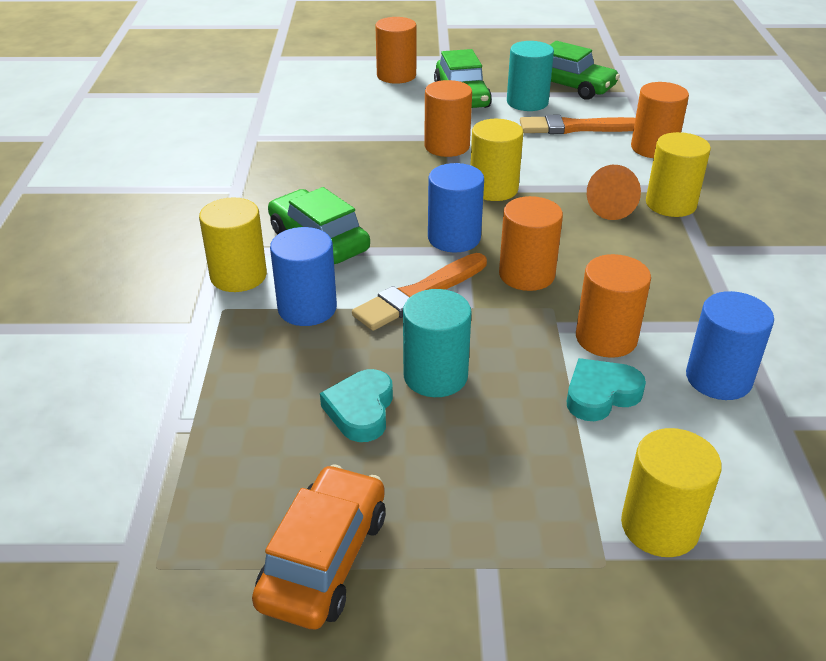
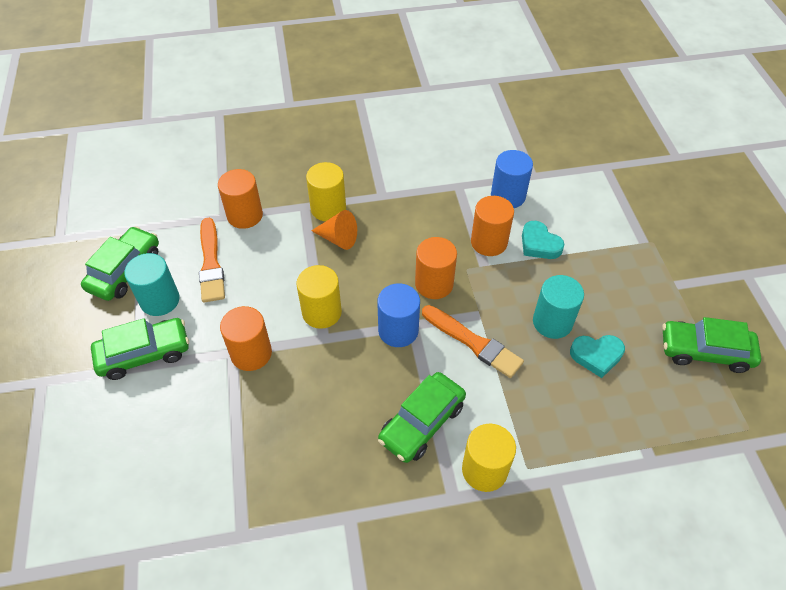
camera: 100 degrees left, 15 degrees up
(307, 308) = (509, 409): blue cylinder -> none
(324, 559) = (705, 351): orange car -> green car
(396, 75) = (88, 421): orange cylinder -> none
(659, 526) = (621, 222): yellow cylinder -> none

